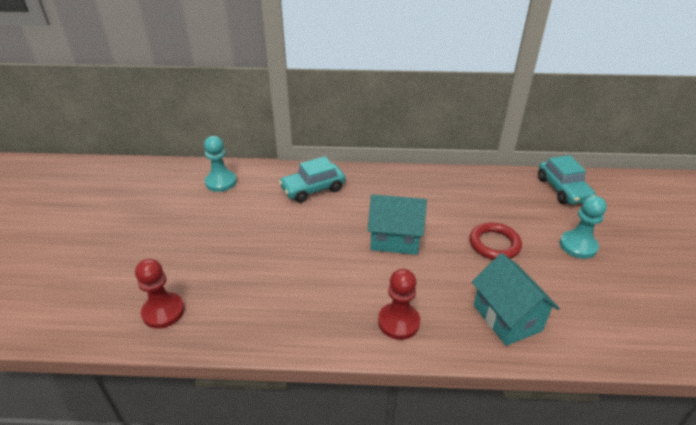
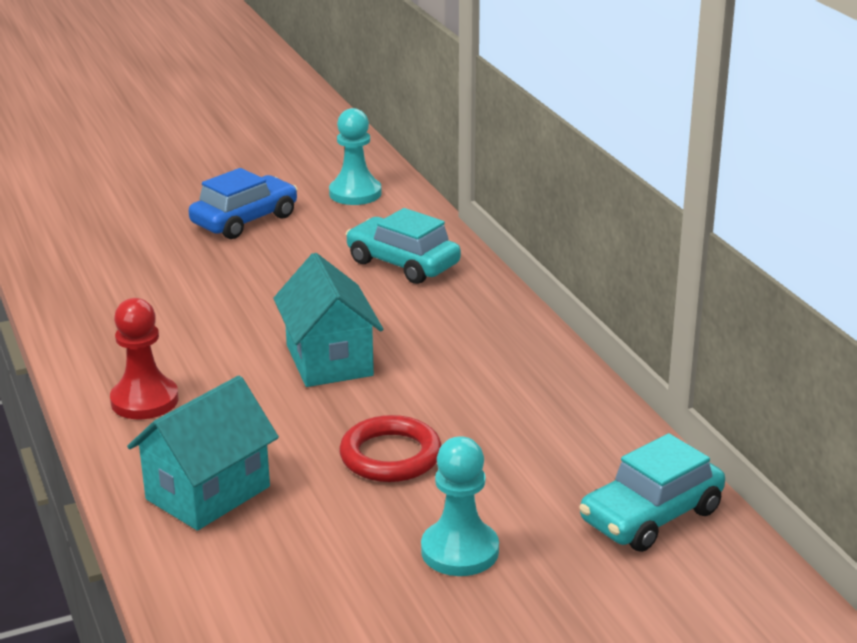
camera: 65 degrees right, 10 degrees down
(163, 312) = (72, 241): red pawn -> none
(212, 228) = (245, 220): none -> blue car

